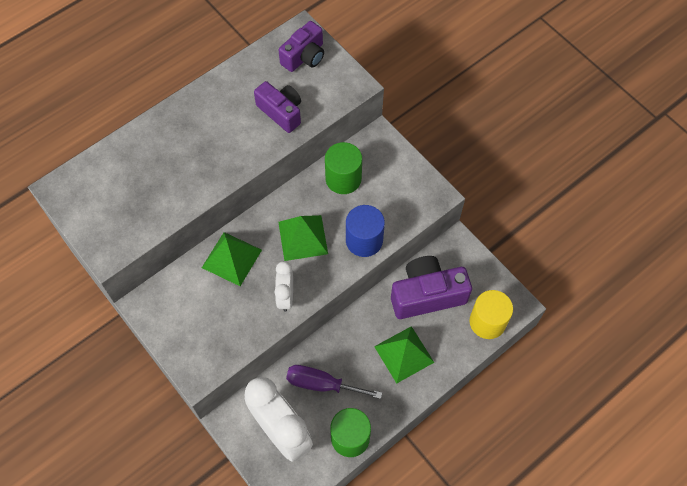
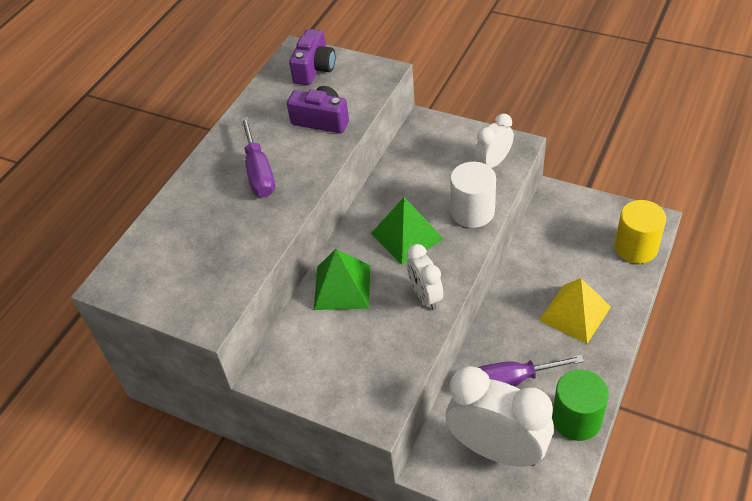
camera: 20 degrees left, 15 degrees down
(208, 140) = (259, 173): none -> purple screwdriver
(343, 179) = (413, 169): green cylinder -> none
(364, 240) = (472, 212): blue cylinder -> white cylinder
(404, 354) = (575, 313): green pyramid -> yellow pyramid
(408, 202) = (493, 162): none -> white clock
(427, 295) = (558, 250): purple camera -> none

